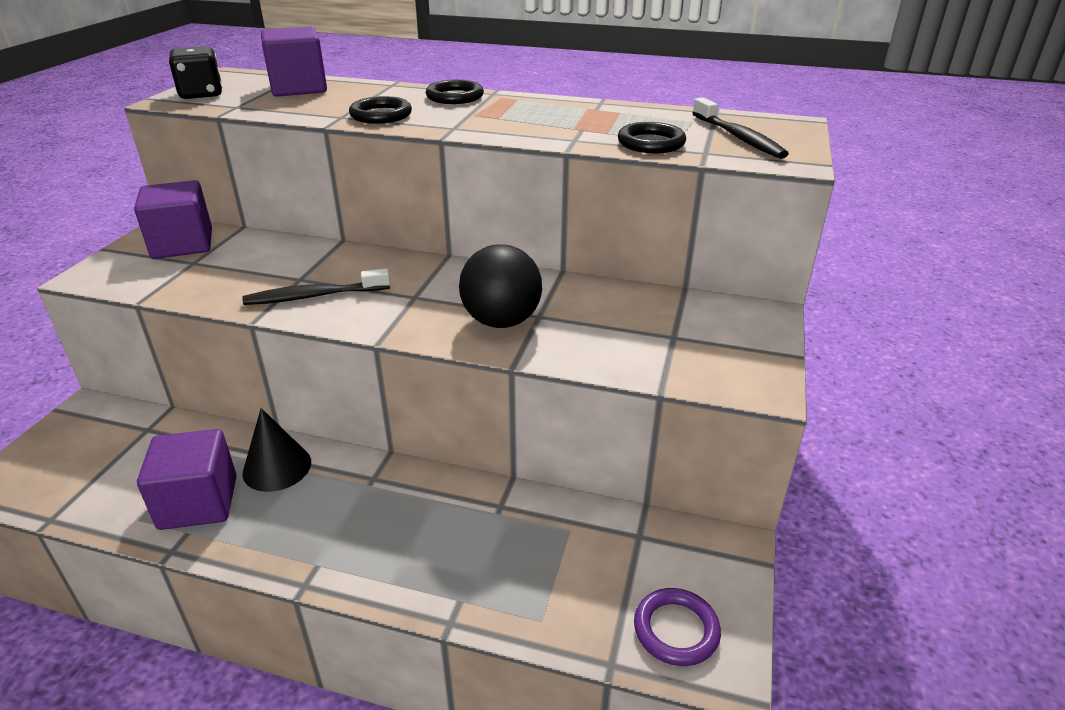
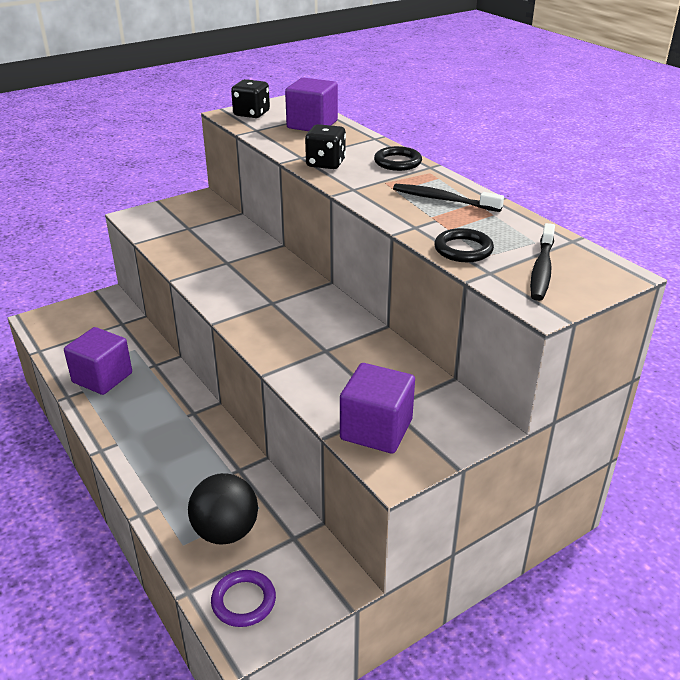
camera: 40 degrees right, 0 degrees up
(182, 244) = (196, 213): purple cube -> purple cube (376, 429)
(277, 467) = (155, 379): black cone -> none
(314, 296) = (219, 277): black toothbrush -> black toothbrush (443, 200)
(381, 115) = (325, 163): black ring -> black dice
(501, 321) = (298, 343): black ball -> black ball (226, 532)

